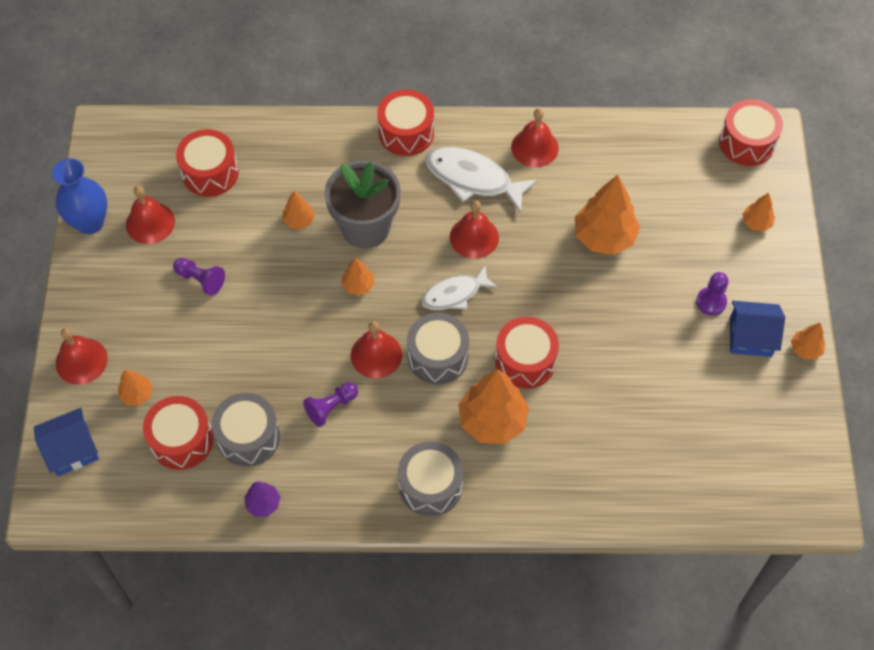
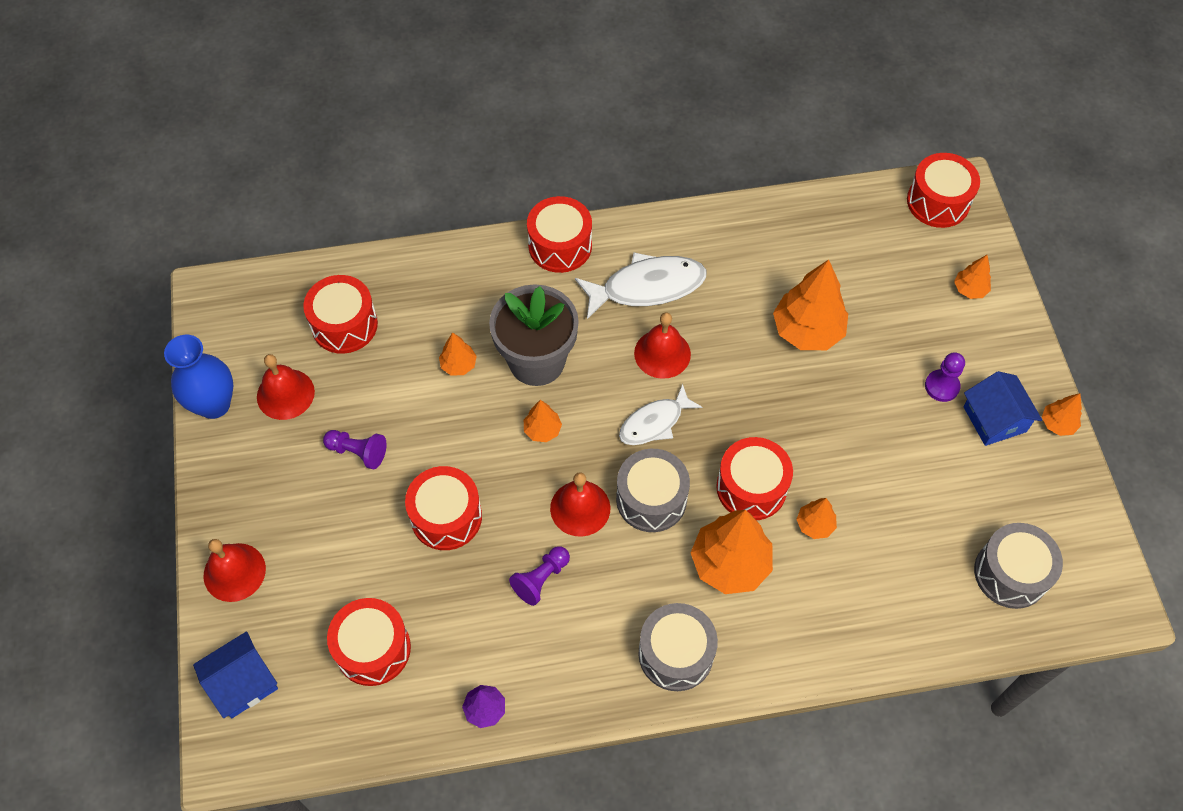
camera: 10 degrees left, 0 degrees up
(137, 394) = (309, 602): orange tree -> orange tree (814, 525)
(248, 437) = (451, 631): grey drum -> grey drum (1010, 573)
(263, 344) = (446, 517): none -> red drum
(473, 179) = (647, 287): white fish -> white fish turned 150 degrees clockwise
(534, 147) = (707, 241): red bell -> none
(750, 336) = (994, 419): blue house -> blue house turned 75 degrees clockwise

